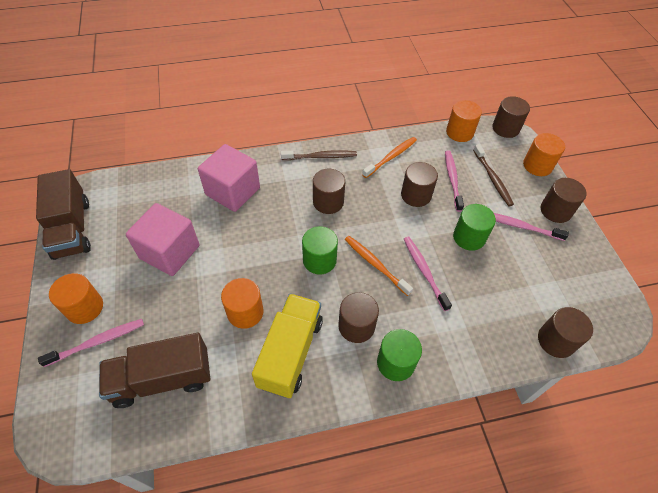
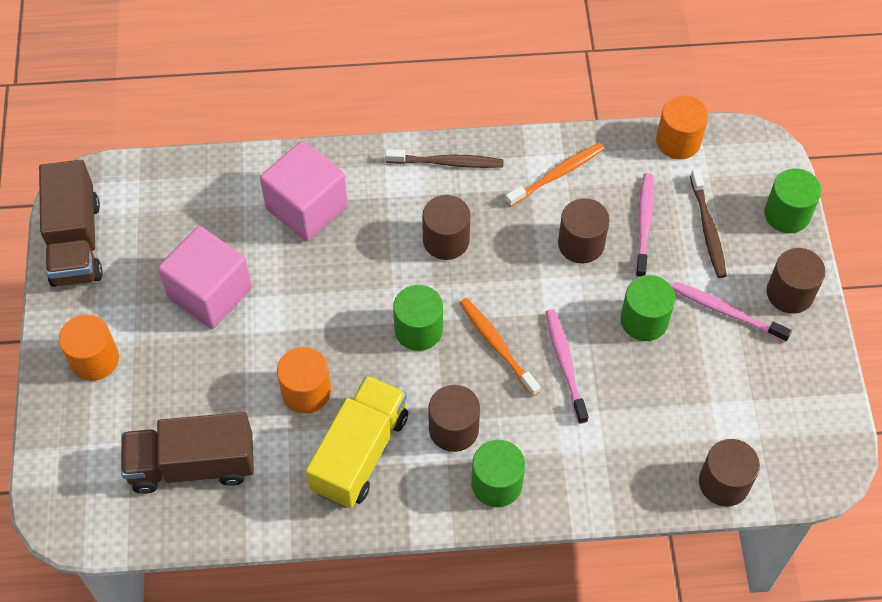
camera: 10 degrees right, 5 degrees up
(97, 342) = (111, 407): pink toothbrush -> none
(505, 128) = (756, 141): brown cylinder -> none
(537, 166) = (787, 214): orange cylinder -> green cylinder

